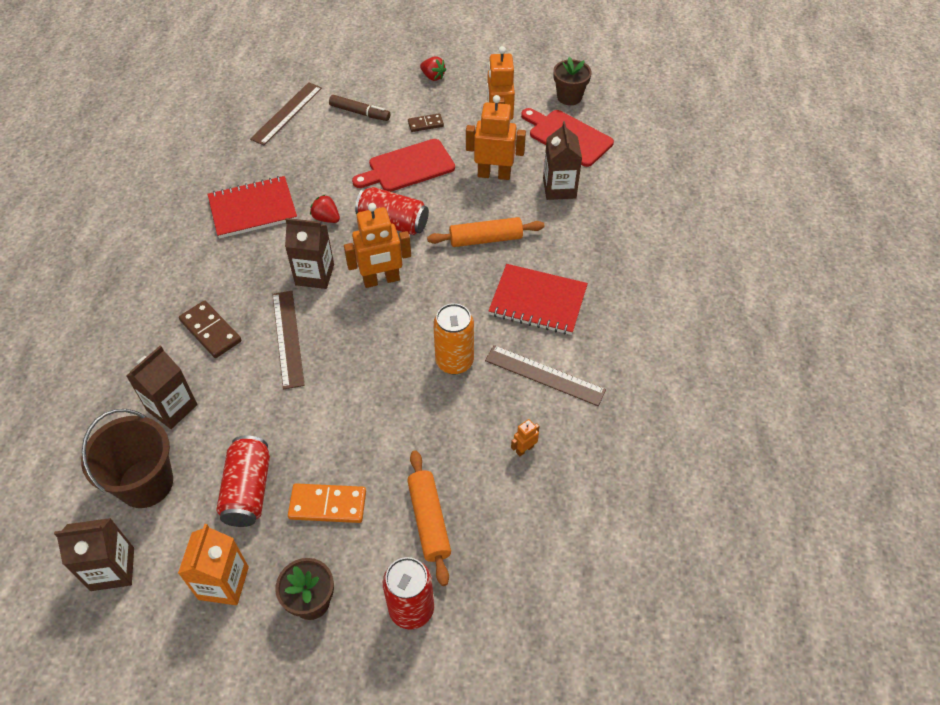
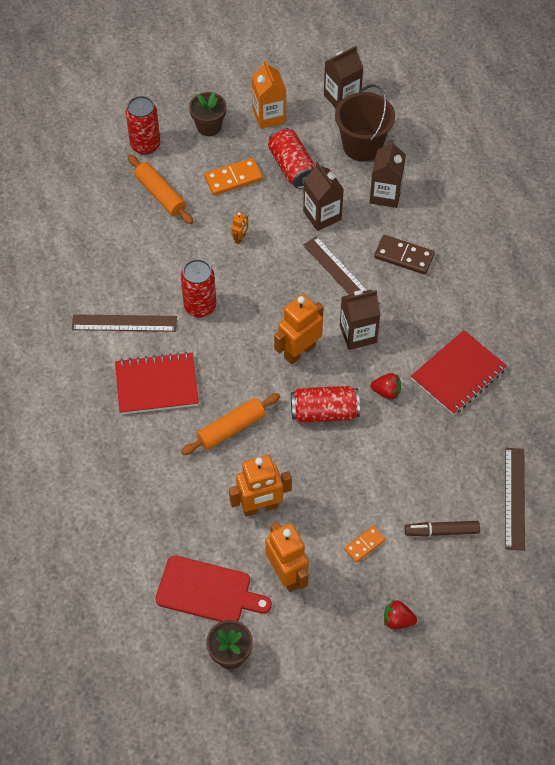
camera: 155 degrees right, 5 degrees up
(408, 167) = (349, 481): red cutting board -> none
(425, 124) = (364, 545): brown domino -> orange domino
(454, 362) = (200, 306): orange can -> red can
(524, 449) = (116, 263): orange robot -> orange robot (240, 238)
(559, 188) = (188, 516): brown carton -> brown carton (322, 215)

